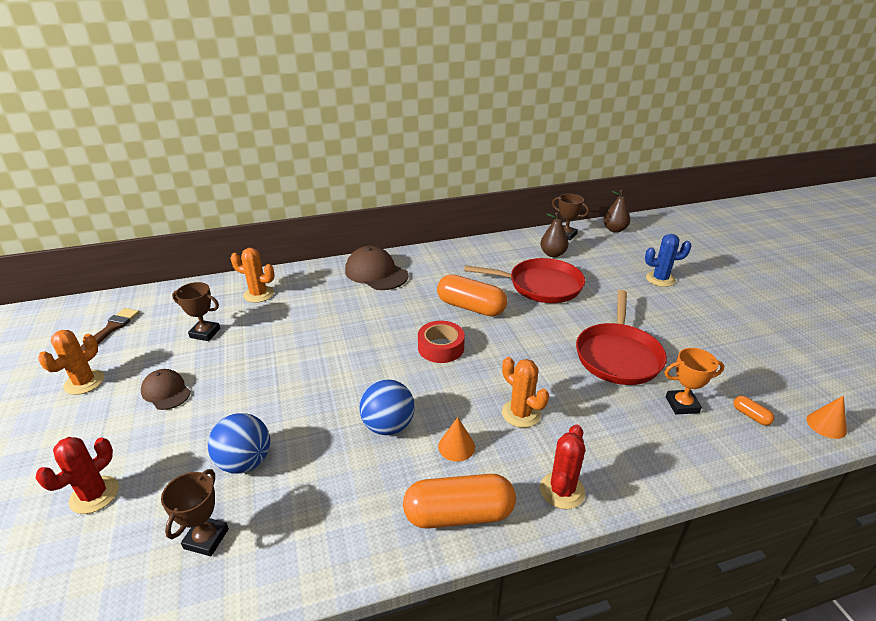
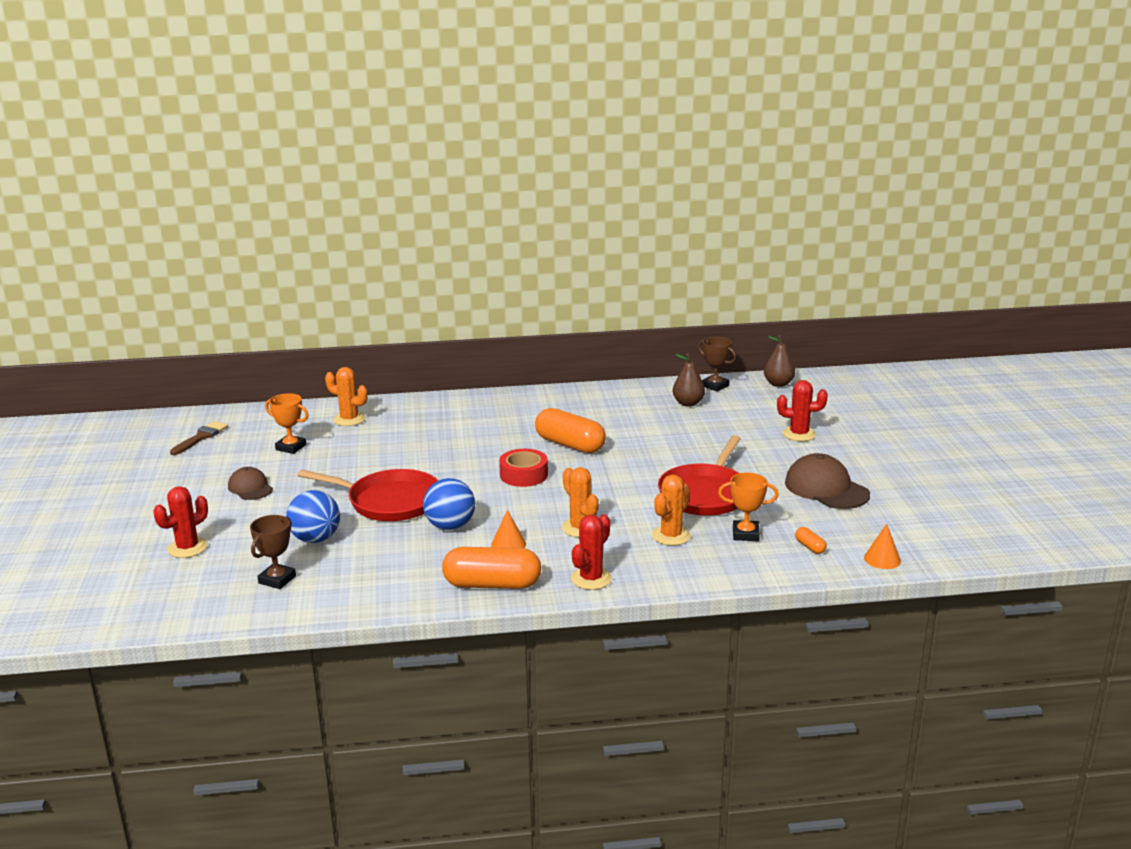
camera: 10 degrees right, 10 degrees down
(84, 382) = (176, 476): orange cactus -> orange cactus (671, 536)
(205, 333) = (291, 447): brown trophy -> orange trophy
(376, 273) = (479, 408): brown cap -> brown cap (826, 488)
(541, 285) = (657, 431): red pan -> red pan (390, 501)
(660, 279) = (799, 434): blue cactus -> red cactus

